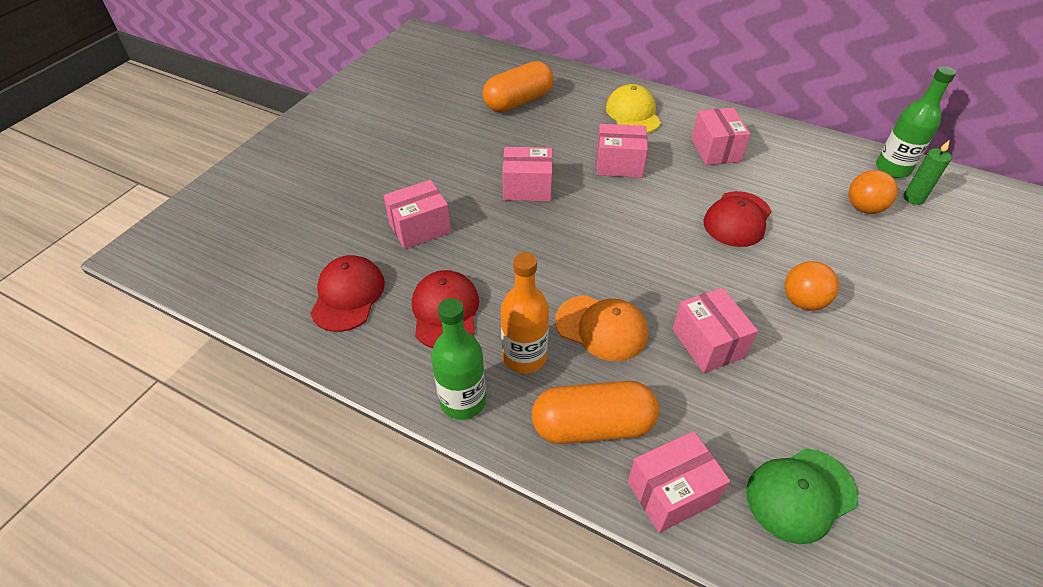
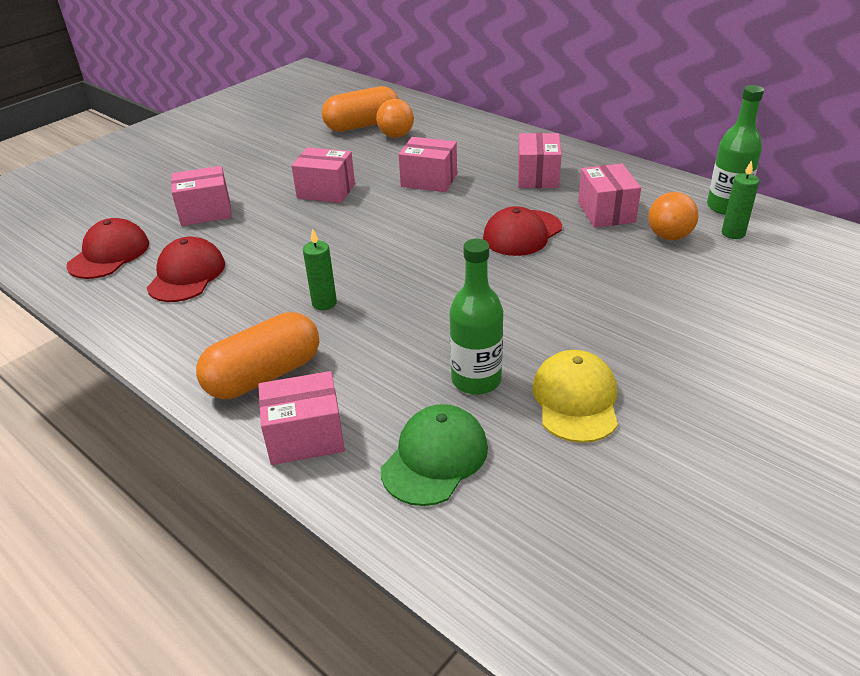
camera: 15 degrees right, 10 degrees down
(463, 401) = (157, 341): green bottle -> green bottle (476, 380)
(524, 357) = (235, 316): orange bottle -> none
(592, 426) = (264, 376): orange capsule -> orange capsule turned 45 degrees counterclockwise
(601, 328) = (324, 303): orange cap -> green candle
(633, 114) = (471, 142): yellow cap -> yellow cap (575, 400)
(708, 343) = (422, 327): pink box -> pink box (606, 212)
(800, 494) = (435, 458): green cap -> green cap turned 135 degrees clockwise
(803, 301) = (546, 305): orange ball -> orange ball (396, 136)

